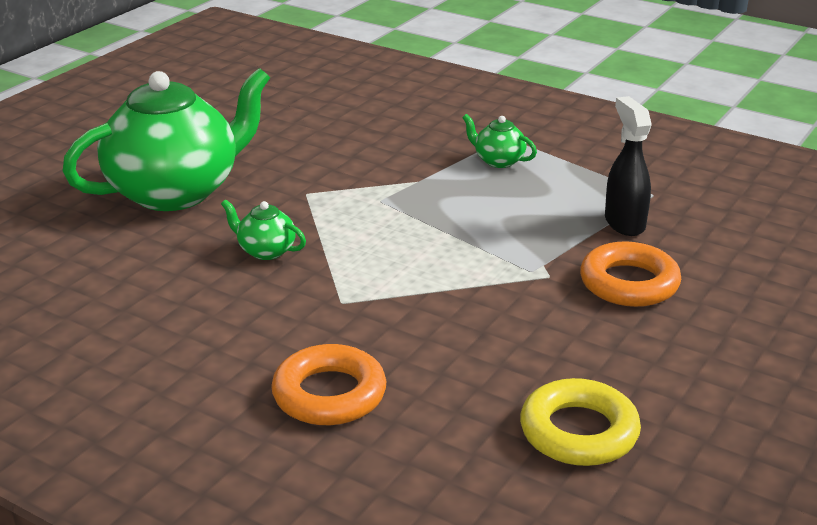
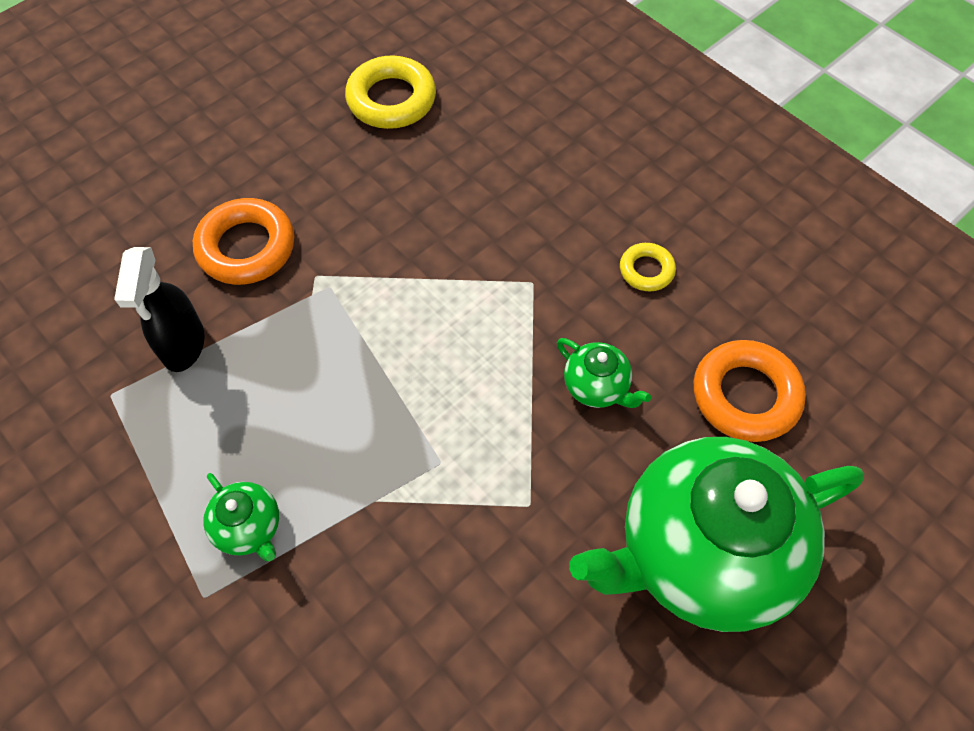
camera: 165 degrees left, 30 degrees up
(228, 327) = (646, 270): none -> yellow ring
(329, 394) = (568, 172): orange ring -> orange ring (745, 395)

